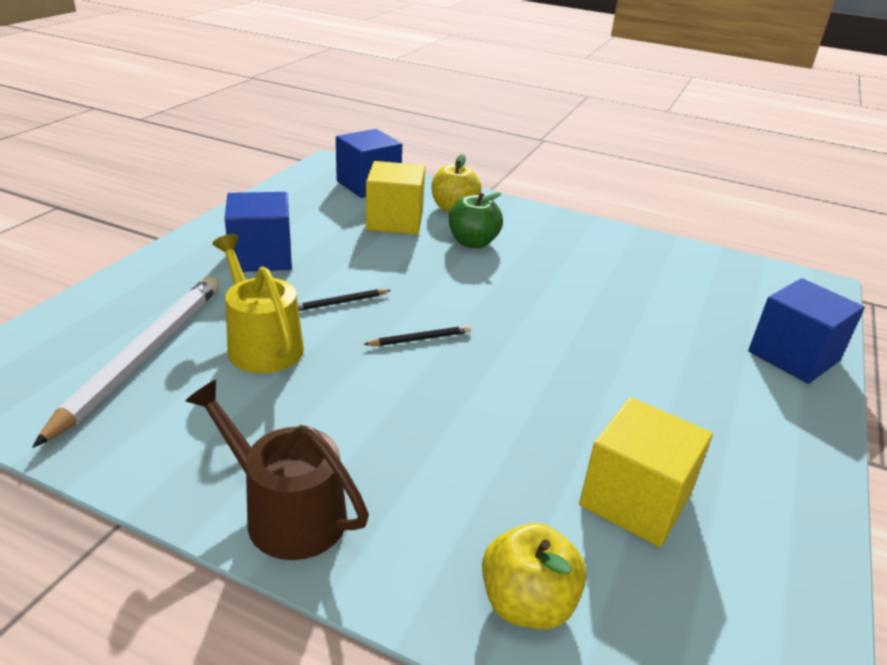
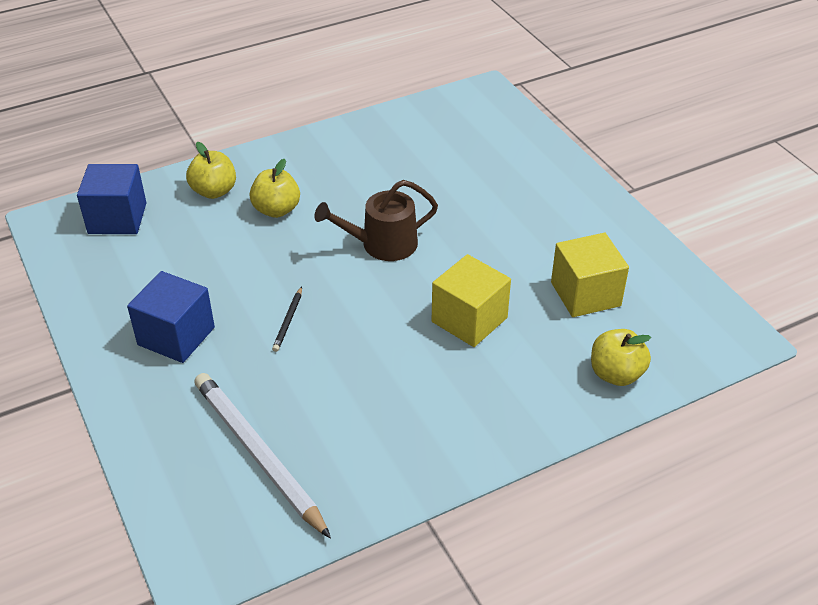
camera: 50 degrees left, 10 degrees up
(261, 344) = (302, 384): yellow watering can -> none
(286, 513) = (482, 439): brown watering can -> brown watering can (382, 244)
(395, 221) = (198, 234): yellow cube -> yellow cube (469, 320)
(420, 339) = (371, 302): black pencil -> none
(473, 243) = (276, 210): green apple -> yellow apple
(793, 356) = (536, 153): blue cube -> none

